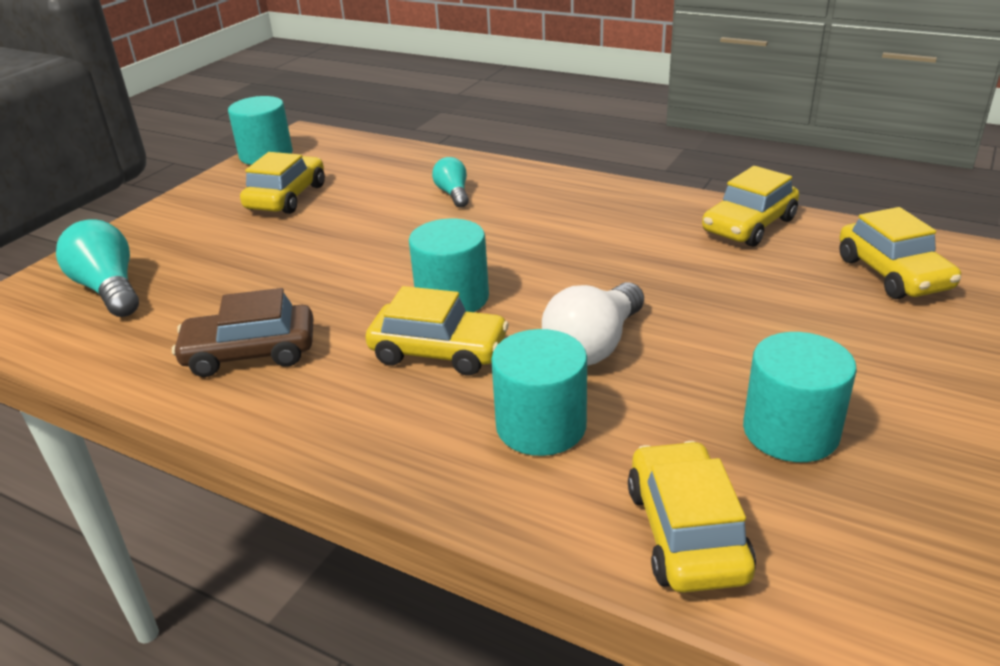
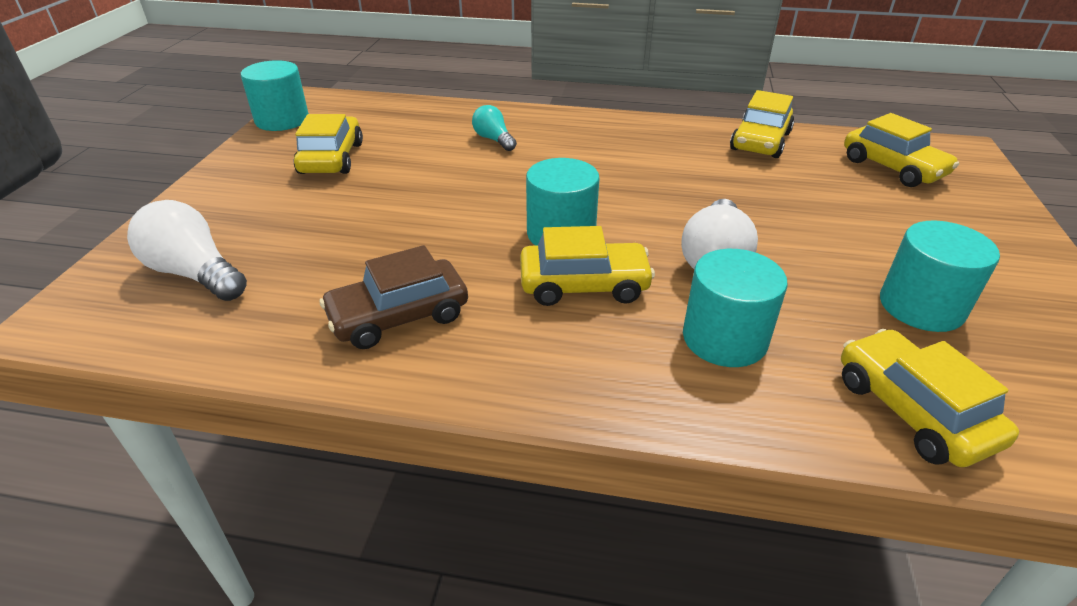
camera: 20 degrees left, 5 degrees up
(109, 289) = (195, 273): turquoise light bulb -> white light bulb

